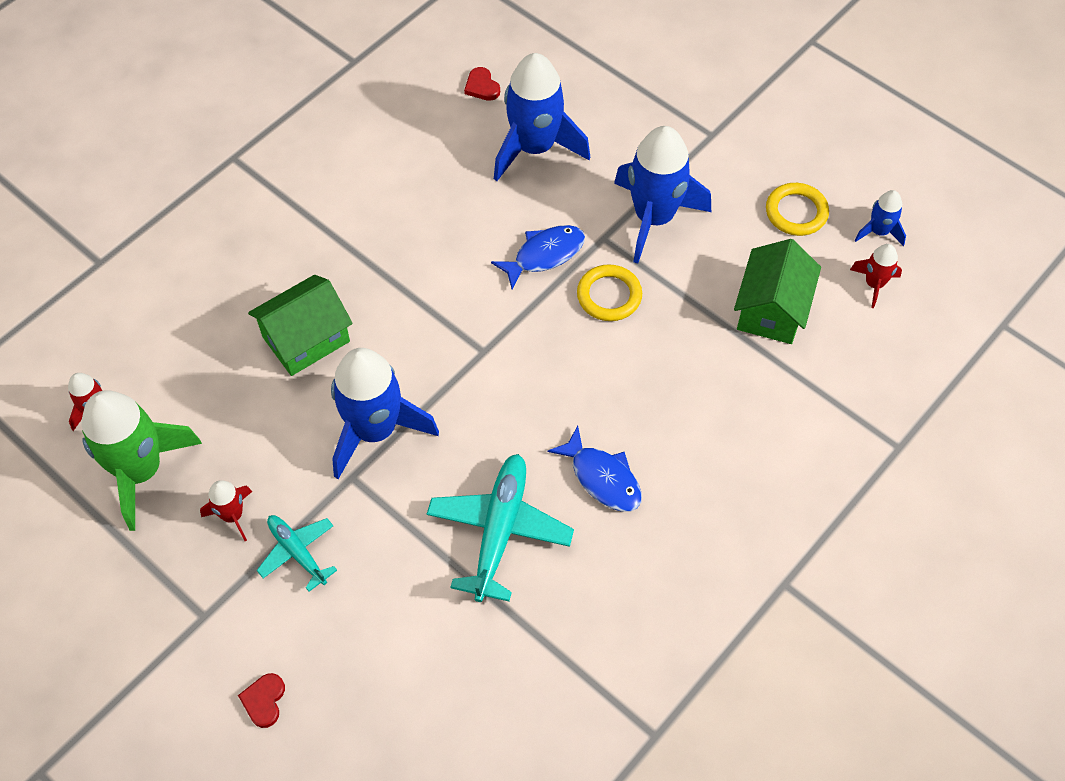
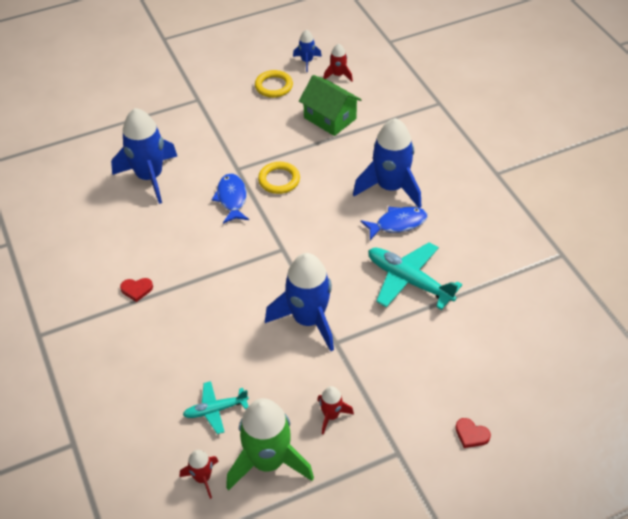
camera: 65 degrees left, 10 degrees down
(297, 552) = (376, 387): turquoise plane -> turquoise plane (215, 410)
(306, 339) = (218, 336): green house -> none
(482, 86) = (83, 186): red heart -> red heart (136, 289)
(654, 218) = (238, 143): blue rocket -> blue rocket (390, 187)

